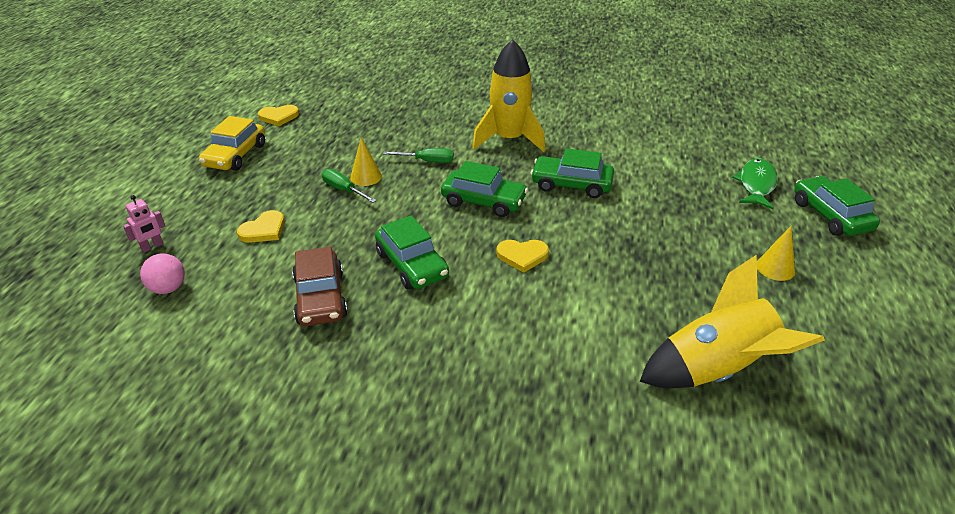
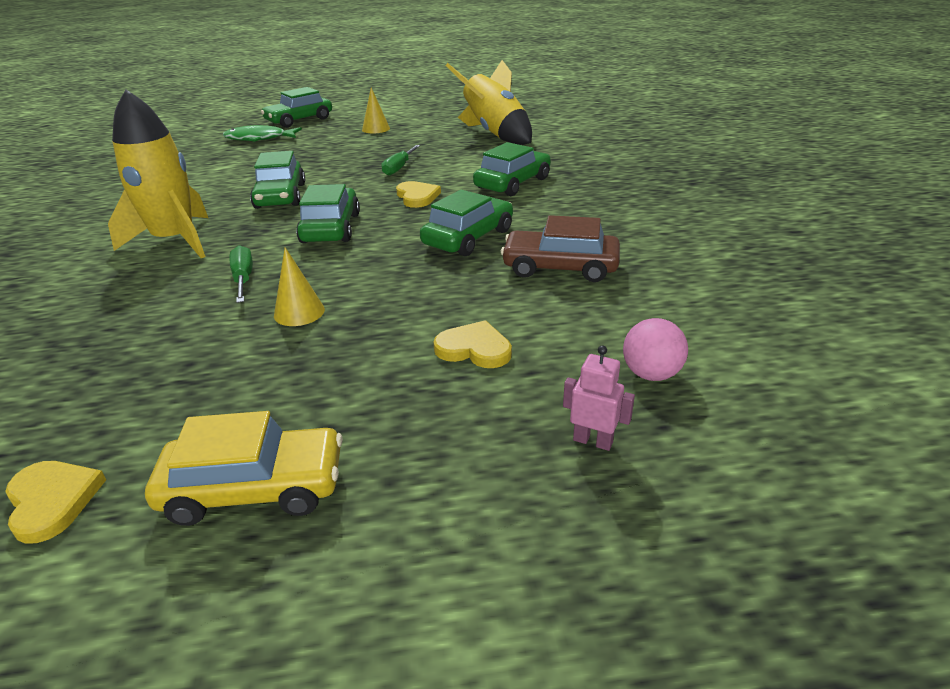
camera: 110 degrees left, 5 degrees down
(320, 298) = (560, 267): brown car -> brown car turned 135 degrees counterclockwise
(343, 190) = (341, 319): green screwdriver -> green screwdriver (399, 168)
(519, 329) = (513, 183): none -> green car

